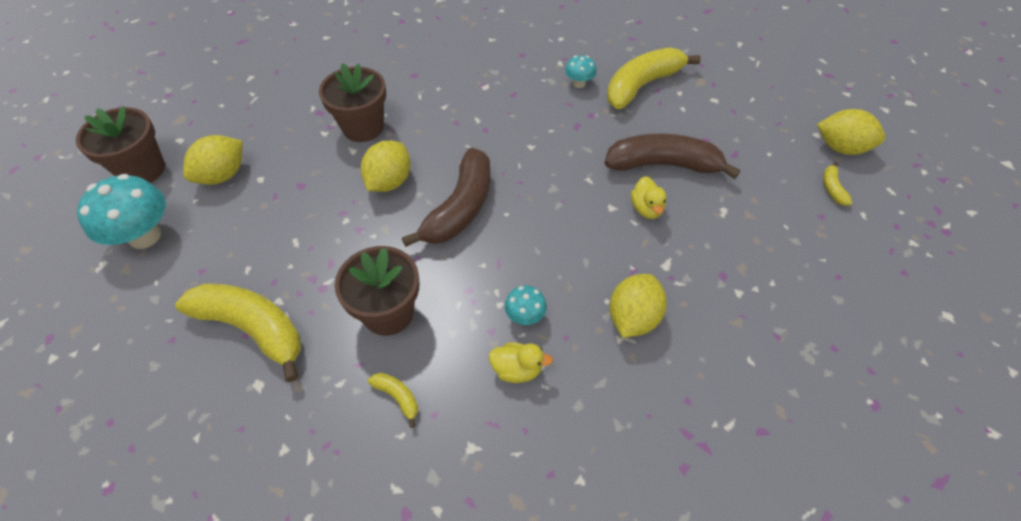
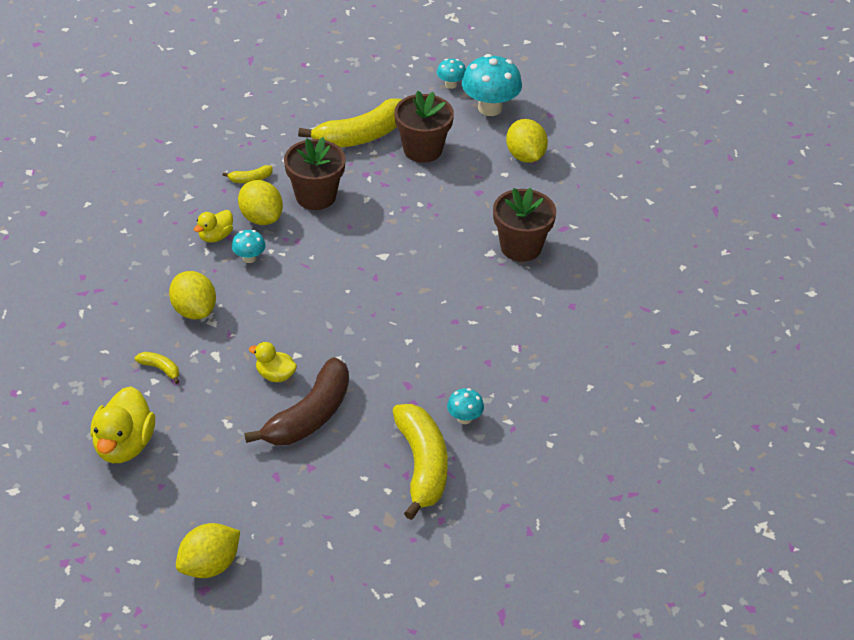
camera: 120 degrees right, 10 degrees down
(107, 291) = (451, 84): none -> turquoise mushroom
(142, 170) = (566, 119): brown flower pot -> brown flower pot (422, 149)
(389, 181) = (440, 240): yellow lemon -> yellow lemon (261, 218)
(460, 208) = (376, 267): brown banana -> none
(819, 266) = (124, 445): none -> yellow duck
(832, 188) = (177, 517): yellow banana -> yellow banana (160, 369)

